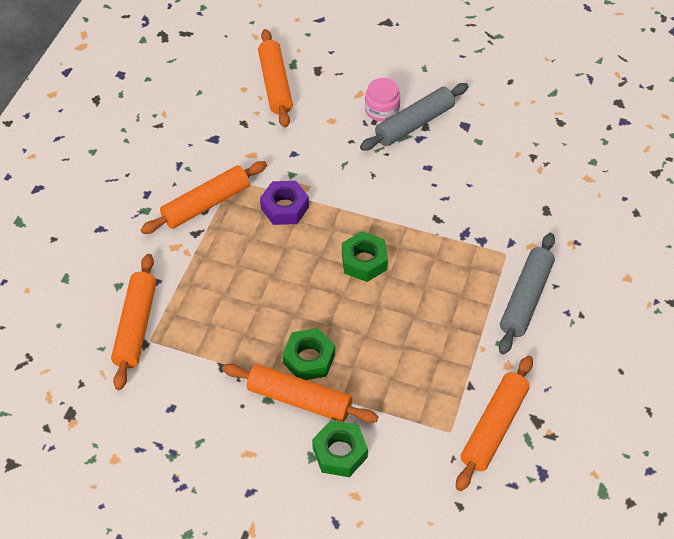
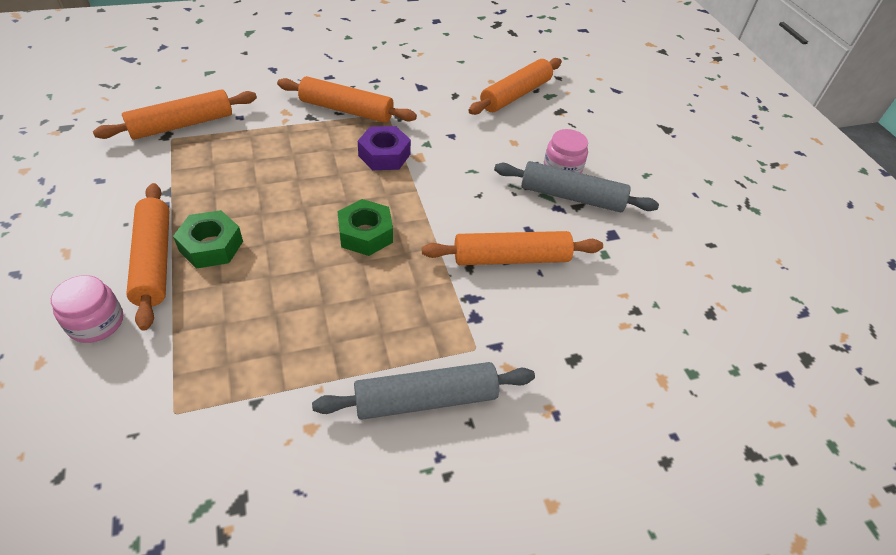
camera: 50 degrees right, 5 degrees down
(339, 452) = (96, 322): green nut -> pink jar
(493, 427) = (203, 457): orange rolling pin -> orange rolling pin (511, 258)

